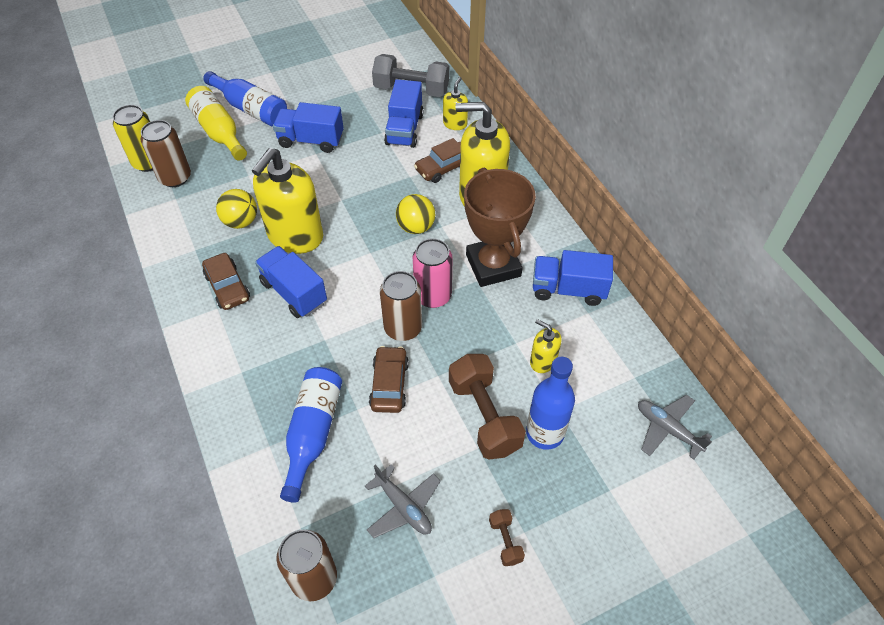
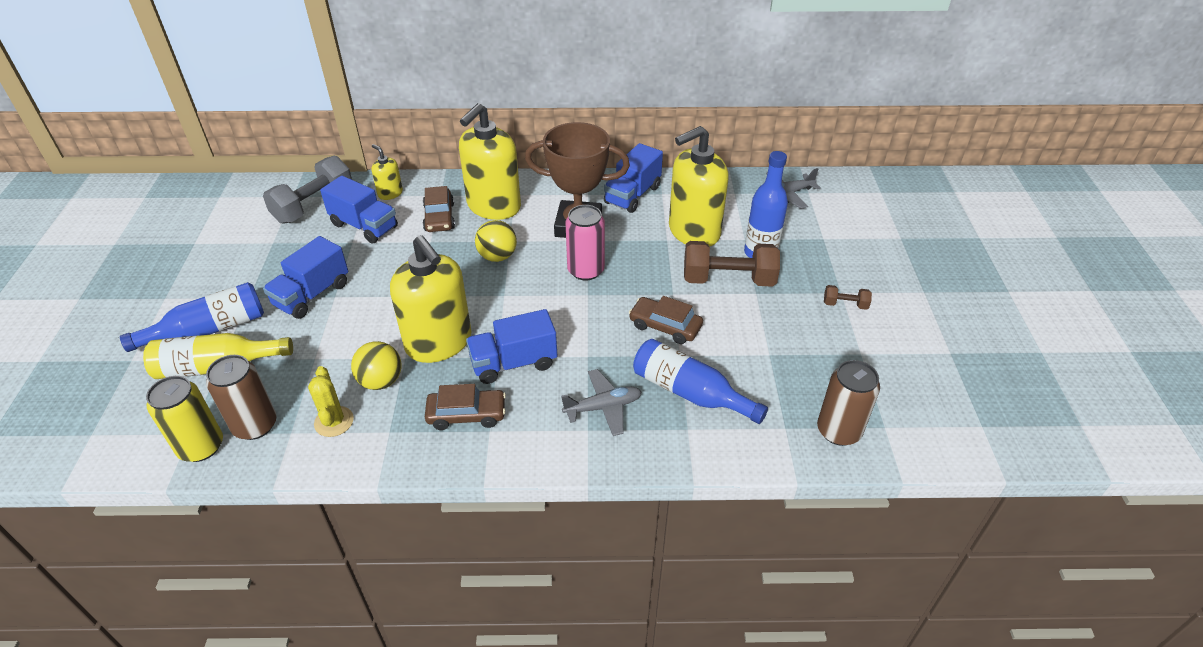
camera: 65 degrees left, 10 degrees down
(193, 215) = (334, 422): none -> yellow cactus
(403, 328) = (609, 299): brown can -> none
(403, 507) = (792, 353): grey plane -> grey plane (603, 407)
(542, 361) = (693, 231): yellow soap dispenser -> yellow soap dispenser, size x2.15

